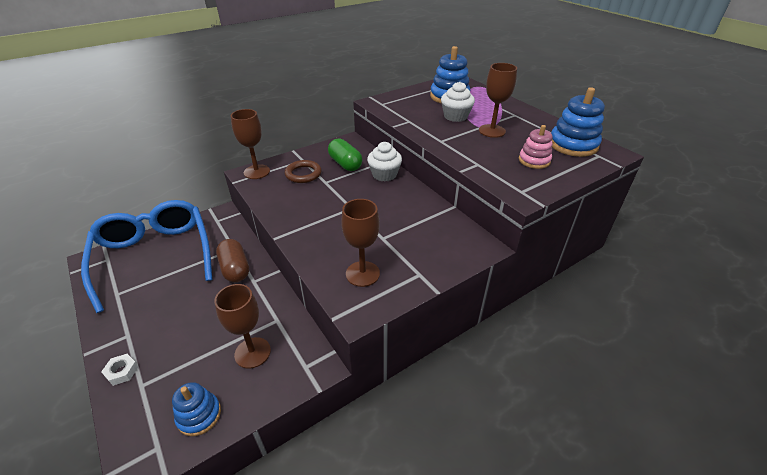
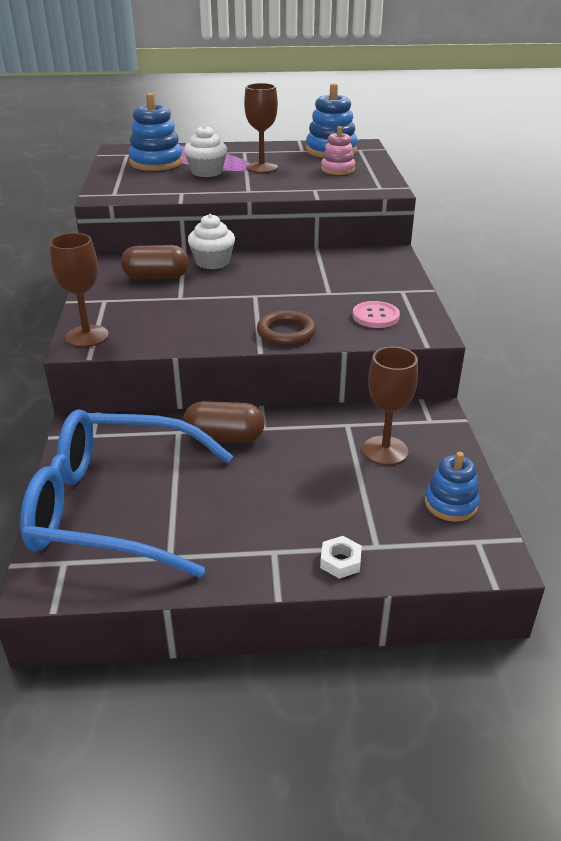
camera: 60 degrees left, 5 degrees down
(303, 174) = (141, 306): brown ring -> brown ring (286, 332)
(345, 164) = (156, 277): green capsule -> brown capsule
(362, 274) = (375, 316): brown goblet -> pink button

